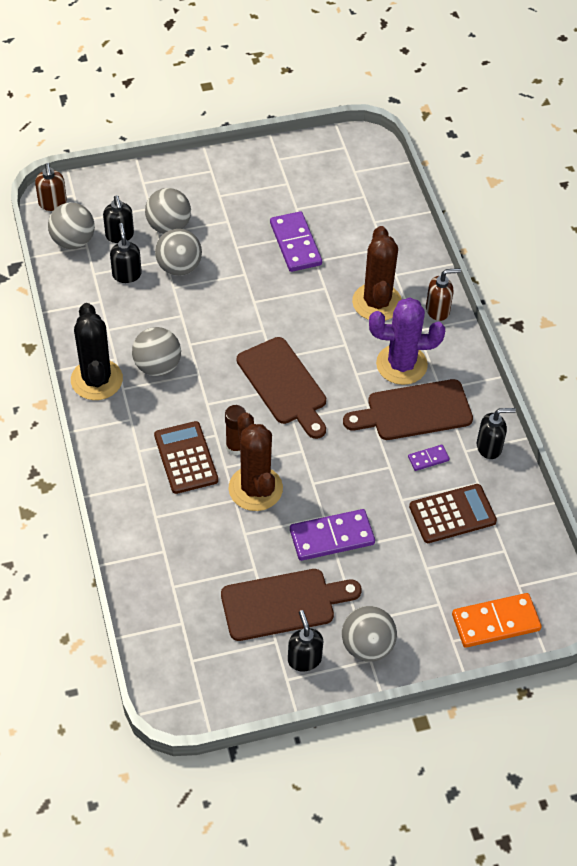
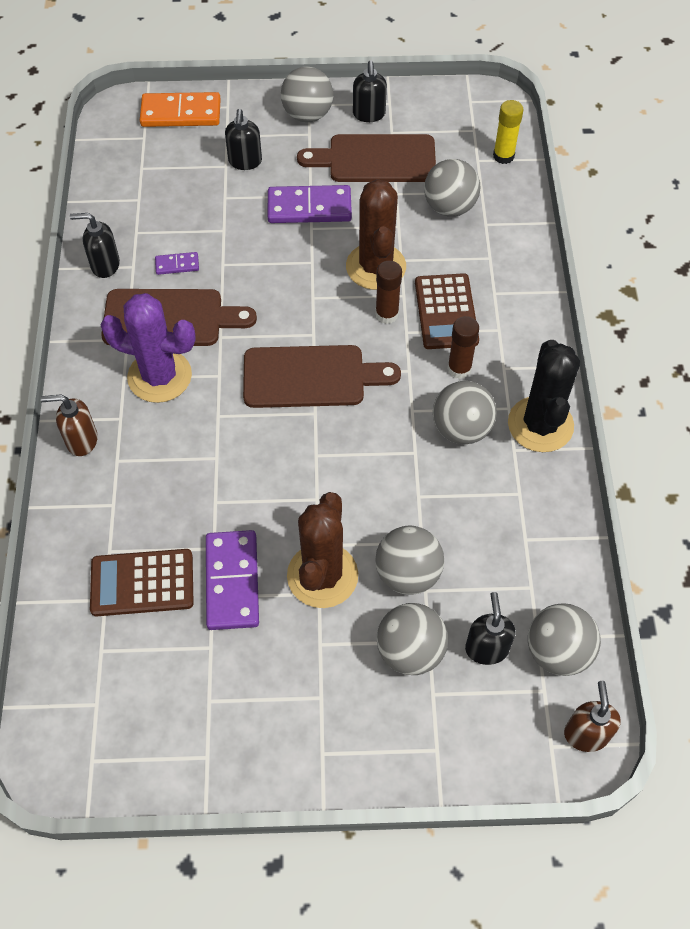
camera: 165 degrees left, 5 degrees up
(127, 274) = (484, 576): black soap dispenser -> black soap dispenser (245, 162)
(157, 633) = (503, 156): none -> yellow glue stick
(166, 412) = (459, 369): none -> brown glue stick
(200, 562) = (449, 207): none -> grey ball
(284, 385) = (310, 377): brown cutting board -> brown cutting board turned 105 degrees clockwise
(377, 302) = (155, 466): brown cactus -> brown cactus (322, 575)
(452, 514) = (177, 208): brown calculator -> brown calculator (142, 583)

